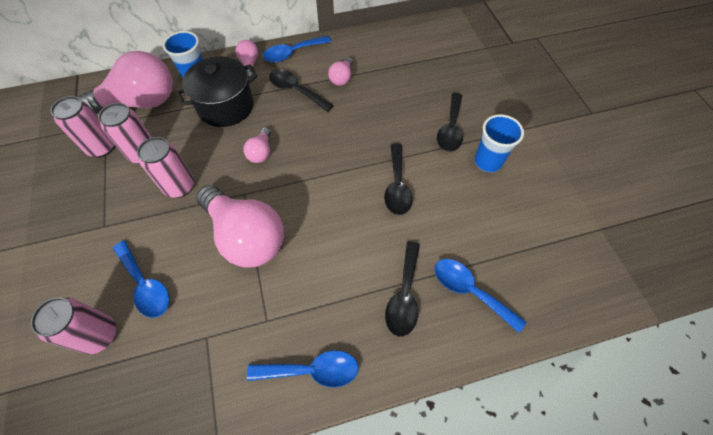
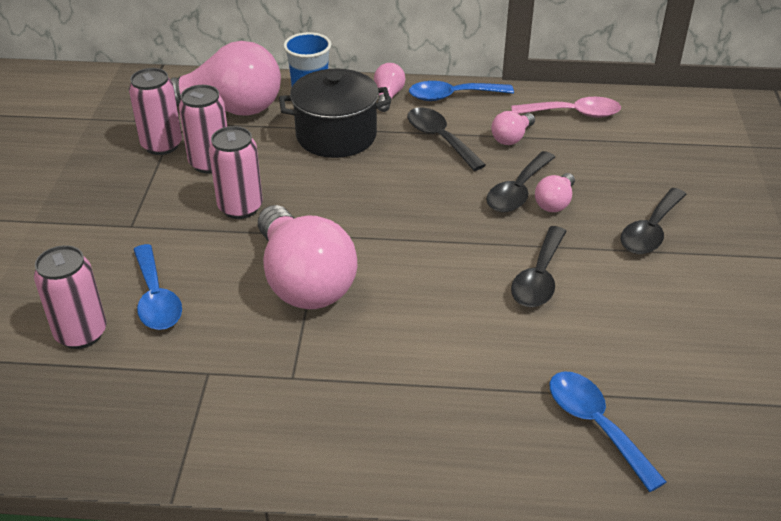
camera: 20 degrees right, 20 degrees down
(261, 152) = (362, 195): pink light bulb -> pink light bulb (555, 203)
(312, 370) = (329, 447): blue spoon -> none
(373, 49) = (573, 113): none -> pink spoon
(404, 296) = (494, 403): black spoon -> black spoon (518, 191)
(488, 161) = (693, 282): blue cup -> none

